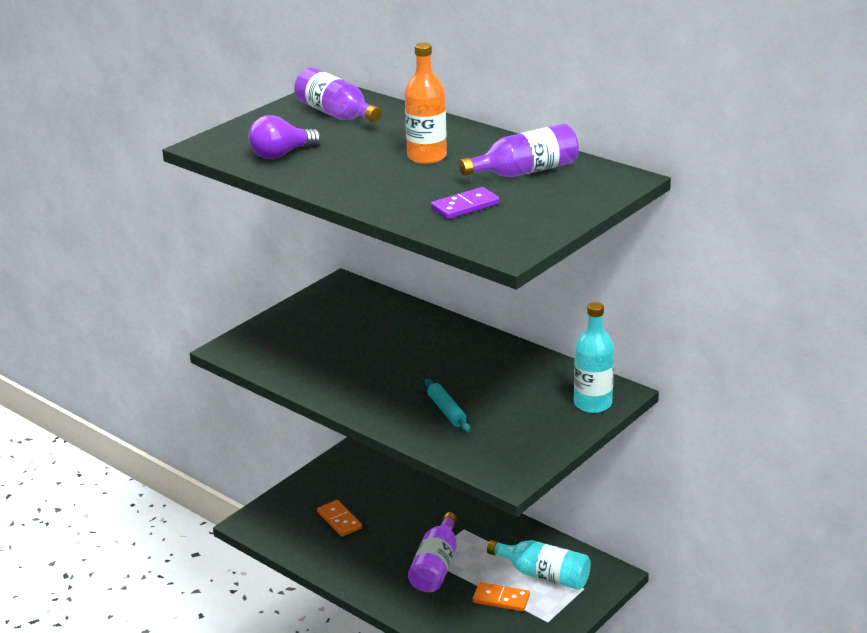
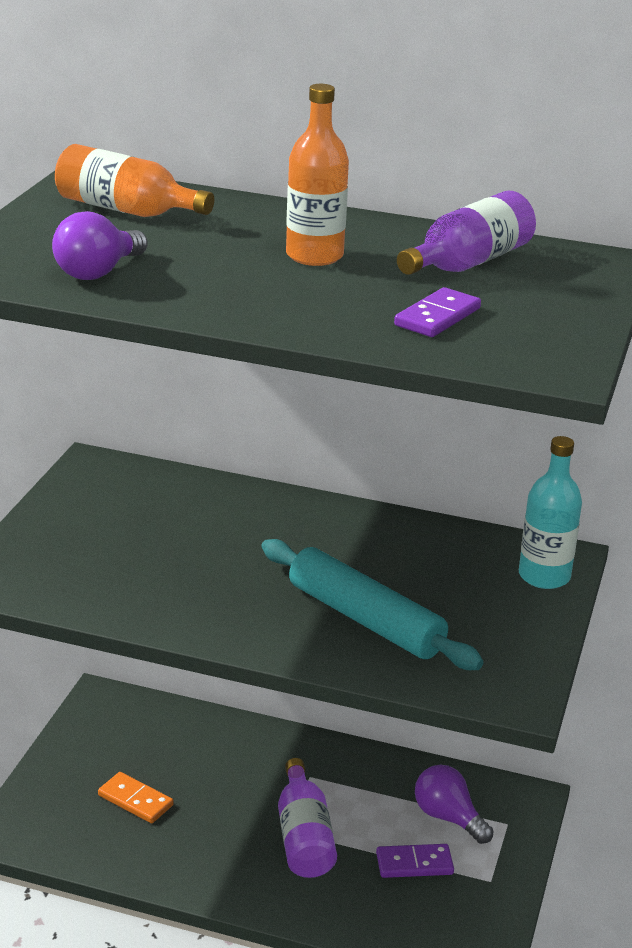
camera: 25 degrees left, 0 degrees up
(336, 114) = (126, 210): purple bottle -> orange bottle
(446, 411) = (365, 619): turquoise rolling pin -> turquoise rolling pin, size x1.96
(501, 599) = (414, 864): orange domino -> purple domino
(544, 575) = (448, 817): turquoise bottle -> purple light bulb

